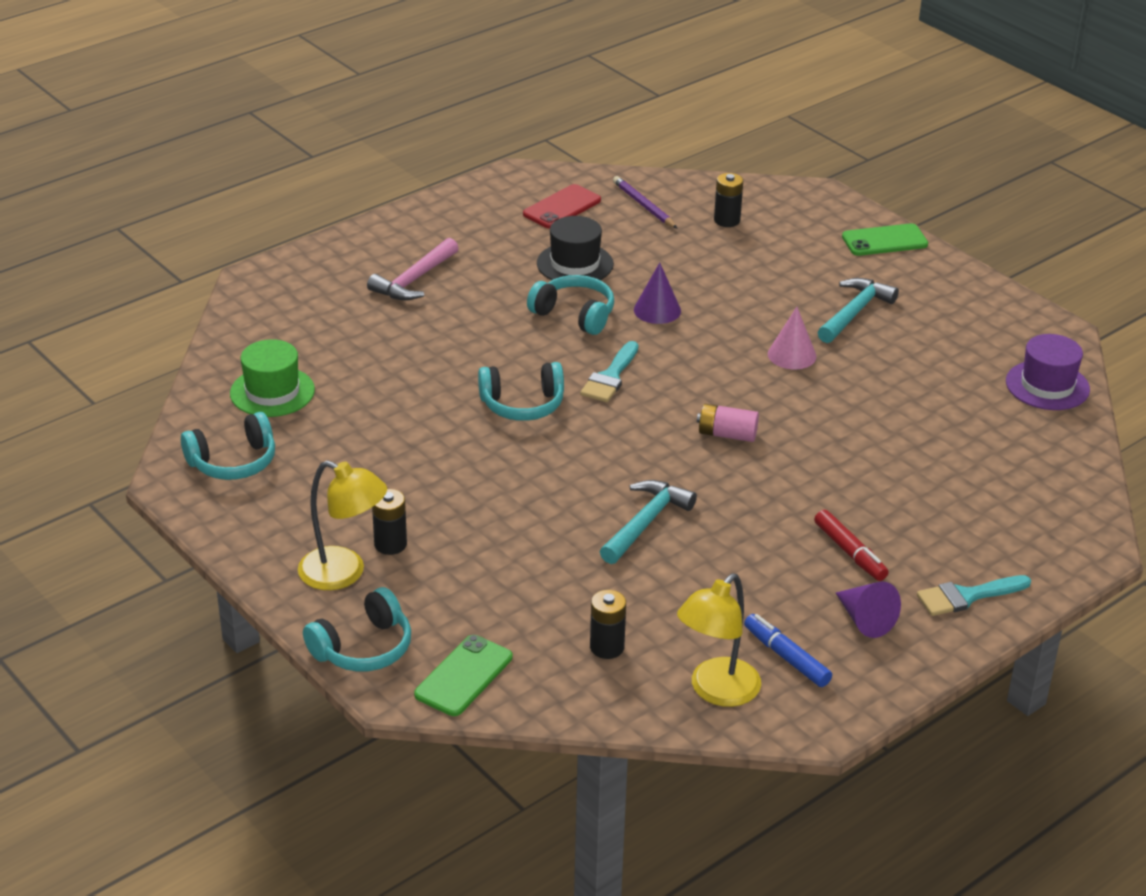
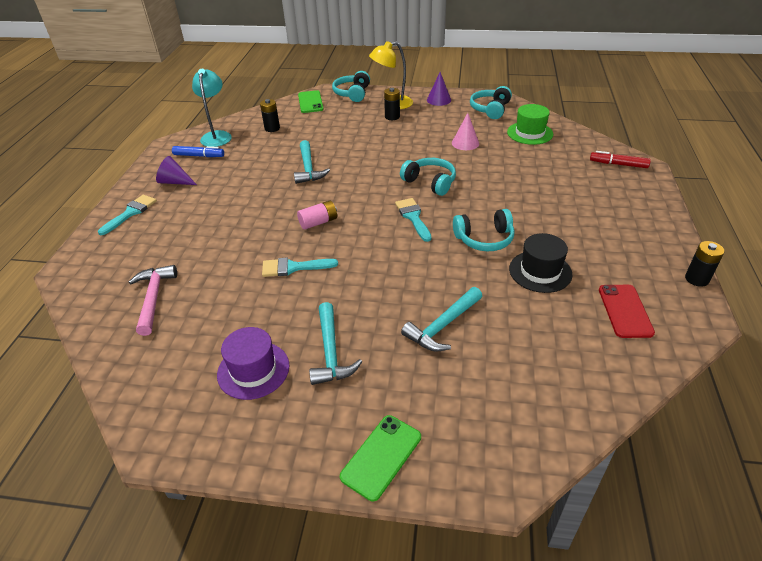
camera: 140 degrees right, 5 degrees up
(414, 280) = (588, 208): pink hammer -> pink hammer (153, 298)
(522, 404) = (430, 182): turquoise headphones -> turquoise headphones turned 90 degrees clockwise
(643, 205) = (588, 353): purple pencil -> none
(657, 310) = (449, 270): purple cone -> purple cone (438, 100)
(716, 691) = (217, 136): yellow lamp -> turquoise lamp
(727, 220) = (518, 383): black battery -> black battery (697, 279)
(731, 277) = (442, 326): none -> turquoise hammer
(792, 355) = (336, 290): pink cone -> pink cone (465, 143)
(813, 400) = (293, 267): none -> turquoise brush
(849, 552) = (203, 203): red marker -> red marker (618, 164)
(1047, 385) = (142, 374): purple hat -> purple hat (253, 370)

